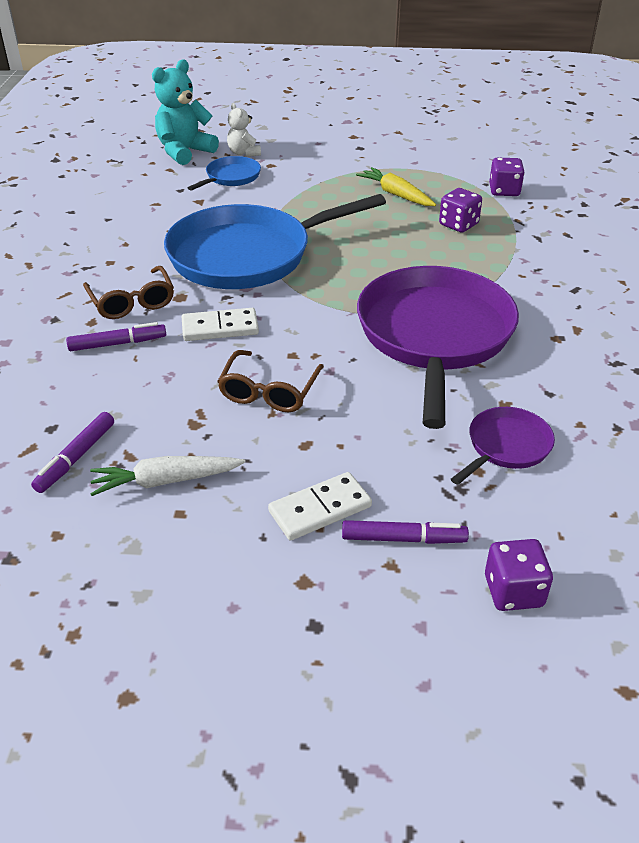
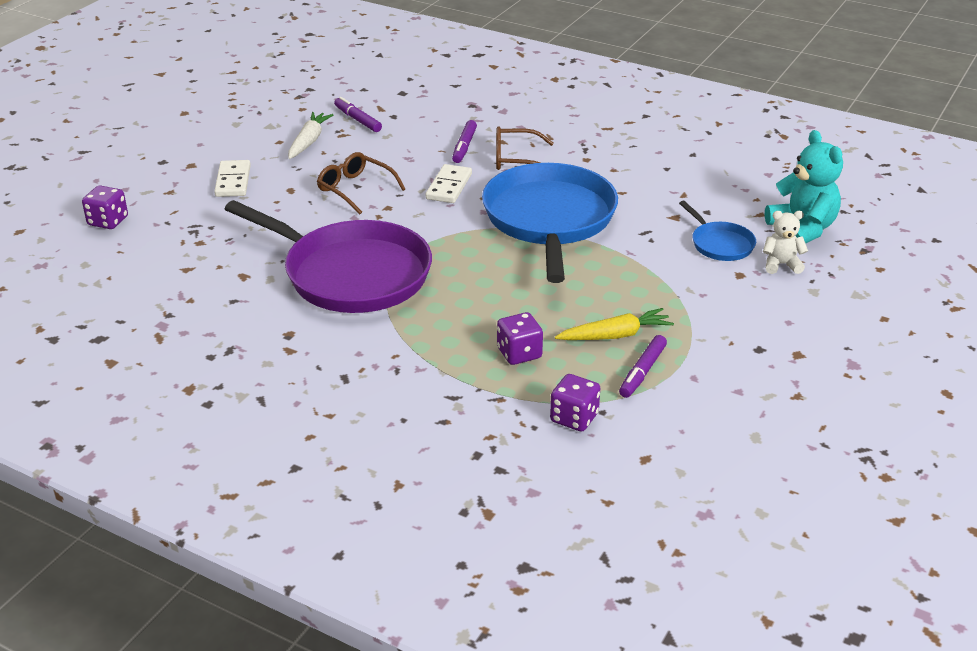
camera: 115 degrees right, 5 degrees down
(403, 539) = (181, 200): purple marker -> purple marker (642, 372)
(506, 446) = (206, 260): purple pan -> none

